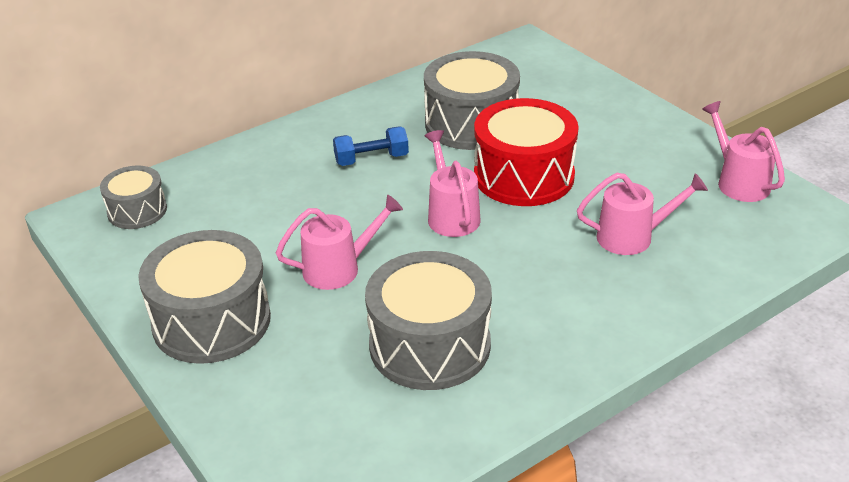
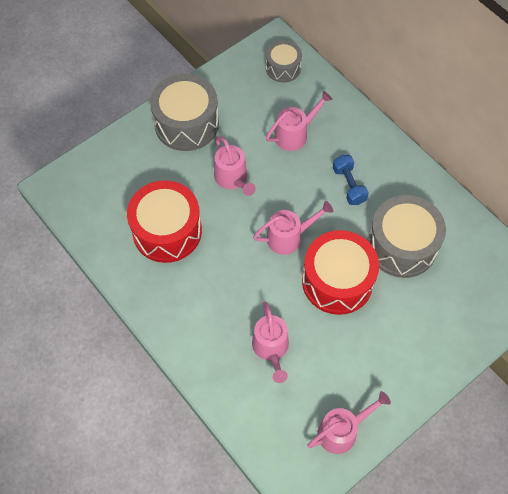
camera: 85 degrees right, 25 degrees up
(270, 203) = (295, 134): none -> pink watering can
(429, 345) = (167, 231): grey drum -> red drum

